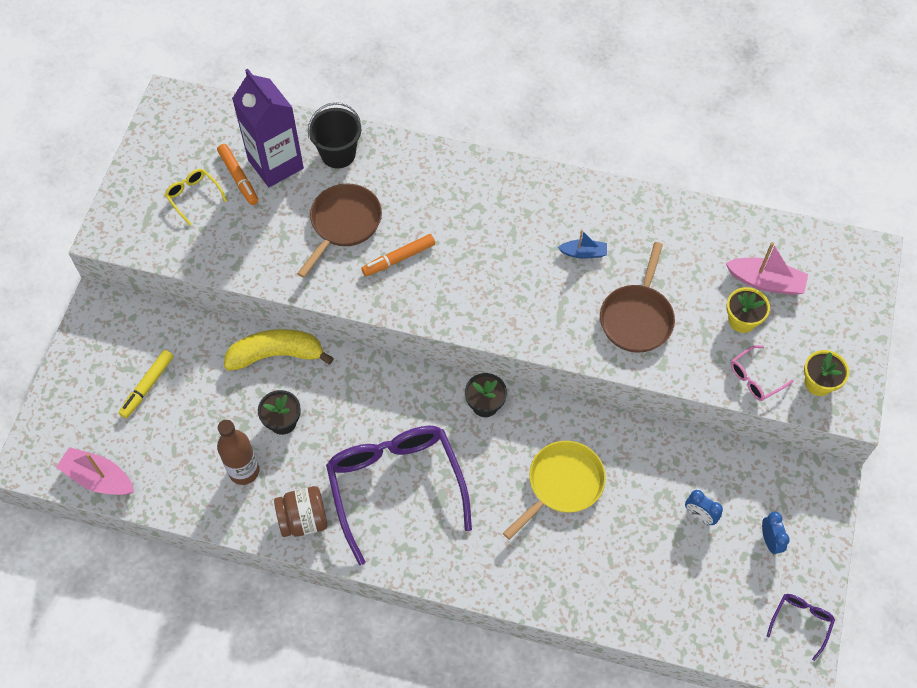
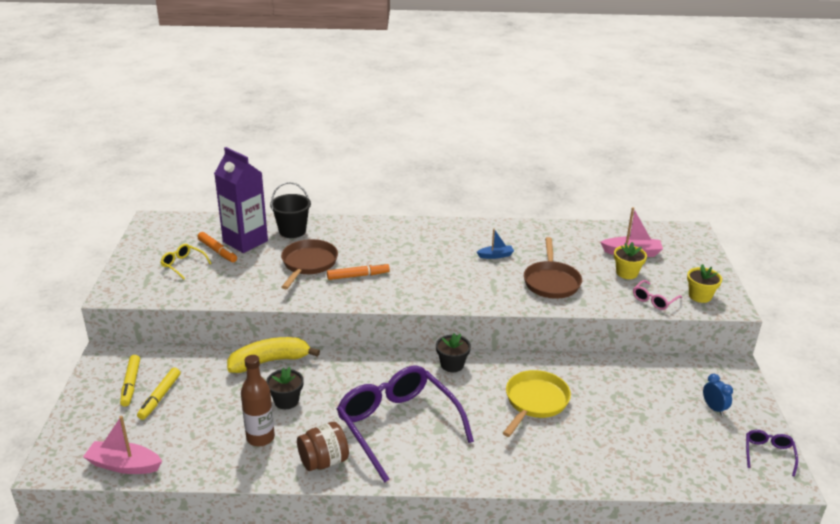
camera: 15 degrees left, 30 degrees down
(119, 359) = (131, 384): none -> yellow marker
(399, 258) = (358, 276): orange marker -> orange marker turned 150 degrees counterclockwise
(699, 515) = (652, 402): blue clock -> none

